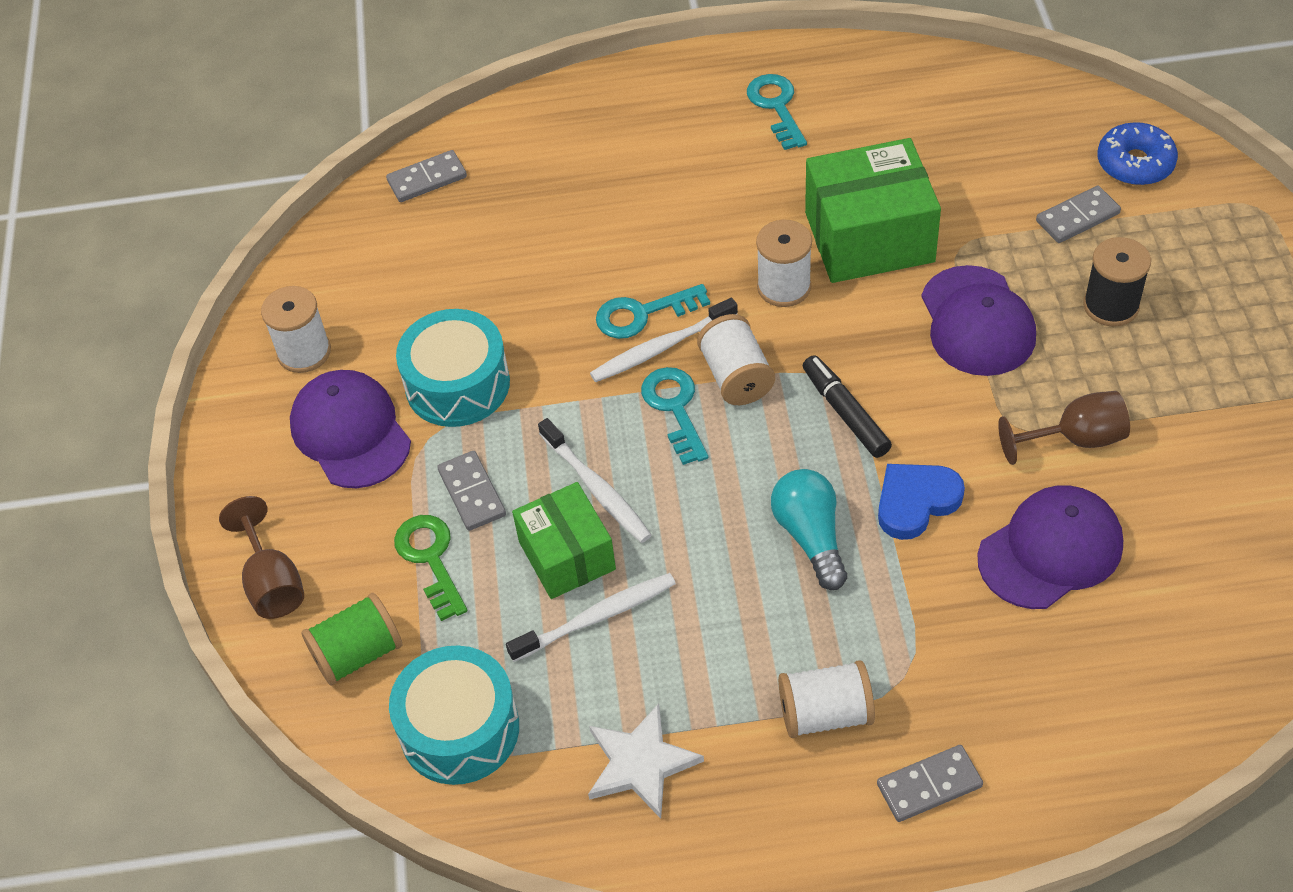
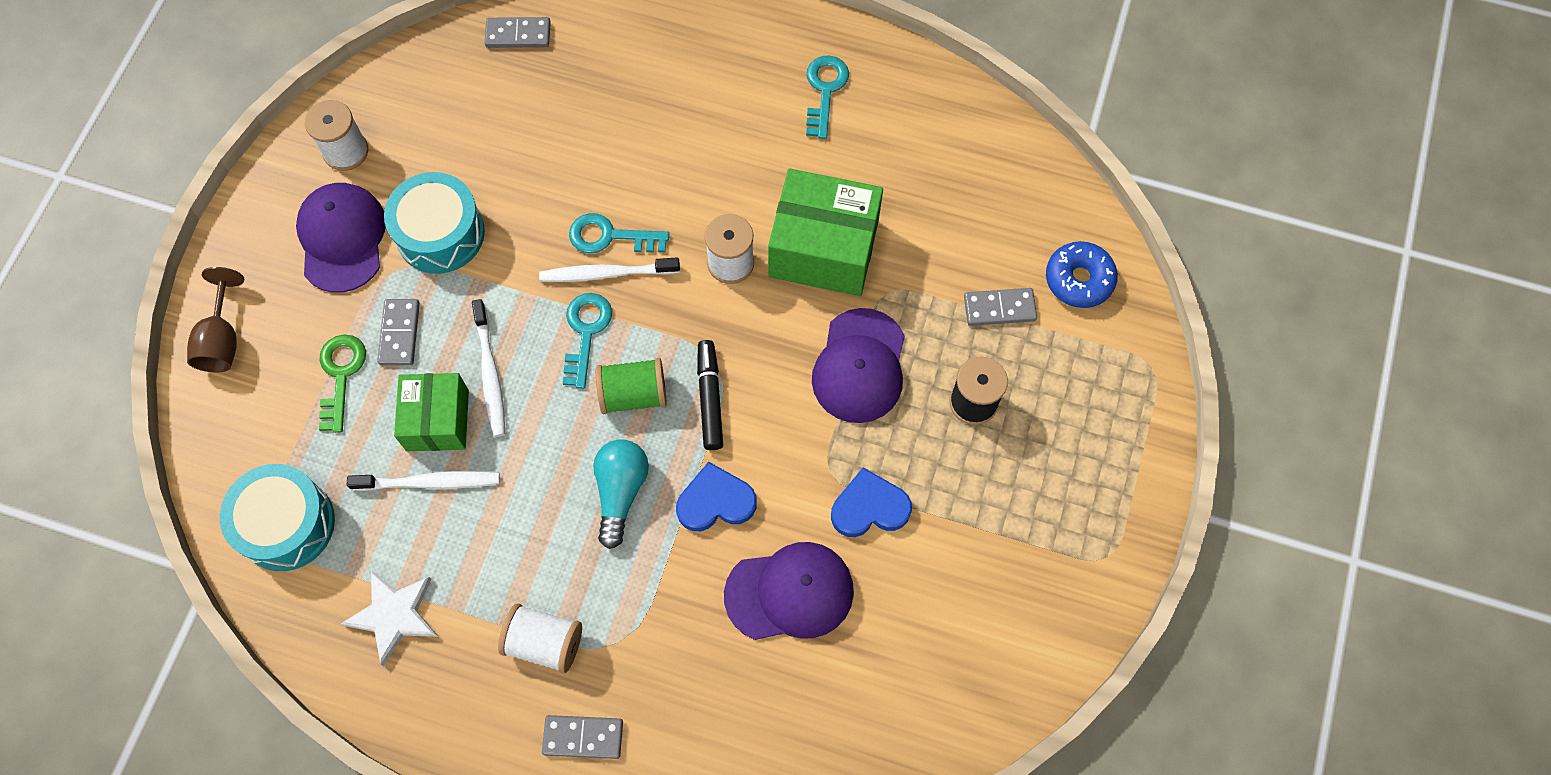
camera: 20 degrees right, 15 degrees up
(358, 653) = (250, 428): green spool -> green spool (633, 394)
(736, 376) = (647, 326): white spool -> none
(1075, 439) = (869, 507): brown goblet -> blue heart

